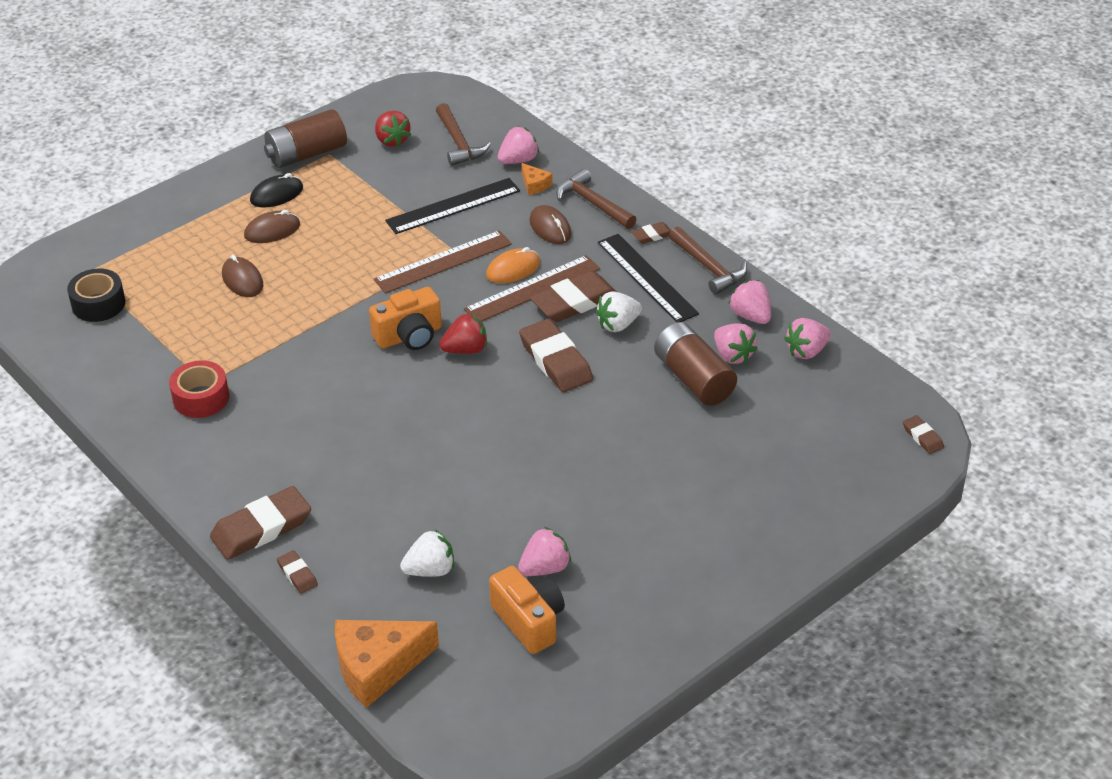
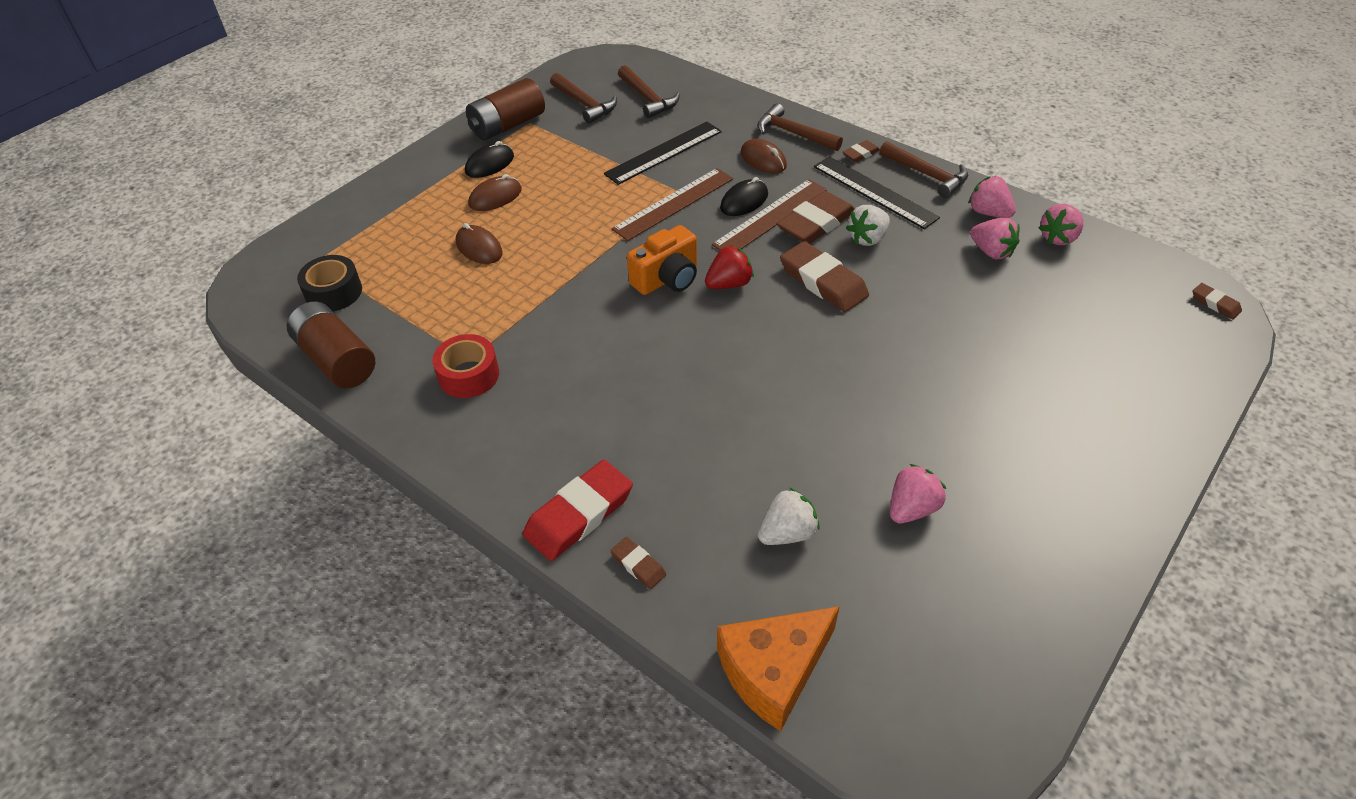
camera: 10 degrees left, 5 degrees up
(261, 528) = (579, 514): brown eraser -> red eraser
(392, 140) = (585, 104): red strawberry -> brown hammer
(513, 269) = (744, 201): orange mouse -> black mouse
(518, 160) = (708, 106): pink strawberry -> none
(529, 621) = (923, 577): orange camera -> none
(534, 185) = (732, 125): orange cheese -> none
(693, 378) = (965, 279): brown battery -> brown battery (337, 360)

